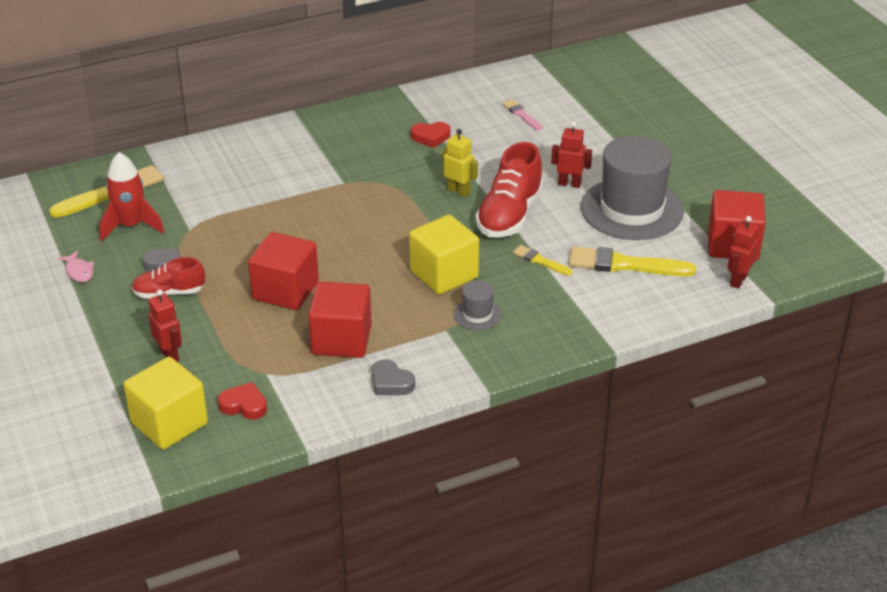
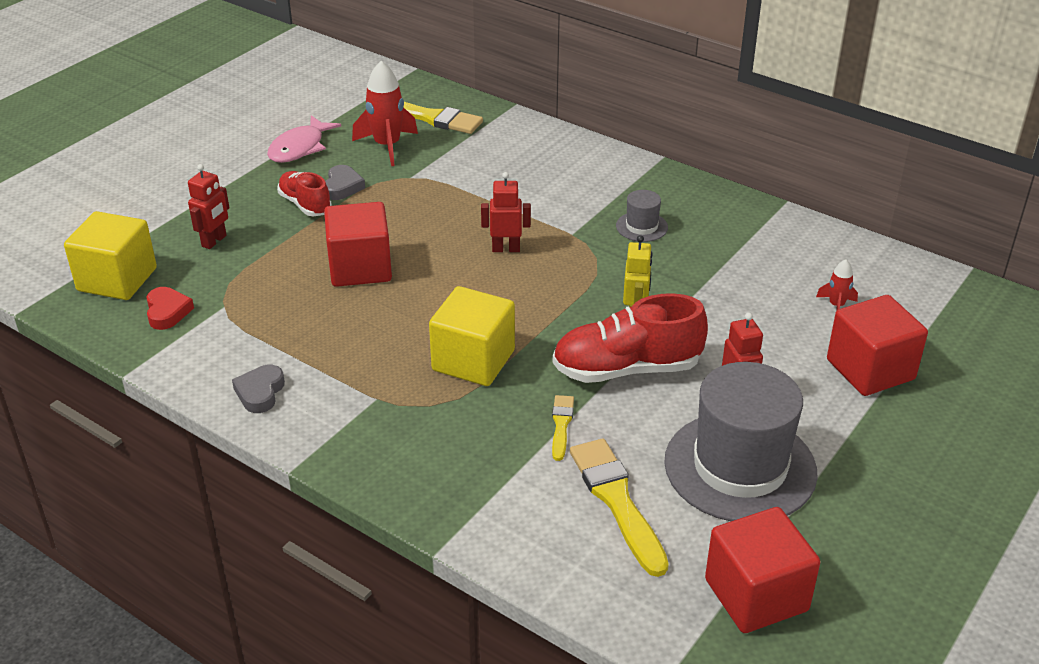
camera: 60 degrees right, 0 degrees up
(79, 271) = (299, 148): pink fish -> pink fish, size x1.70
(341, 340) = (307, 333): red cube -> red cube (870, 369)
(431, 137) = (715, 258): red heart -> none
(477, 314) = (421, 412): grey hat -> grey hat (641, 227)
(521, 115) = (836, 306): pink brush -> red rocket
(738, 280) = (679, 627): red robot -> red robot (506, 249)

